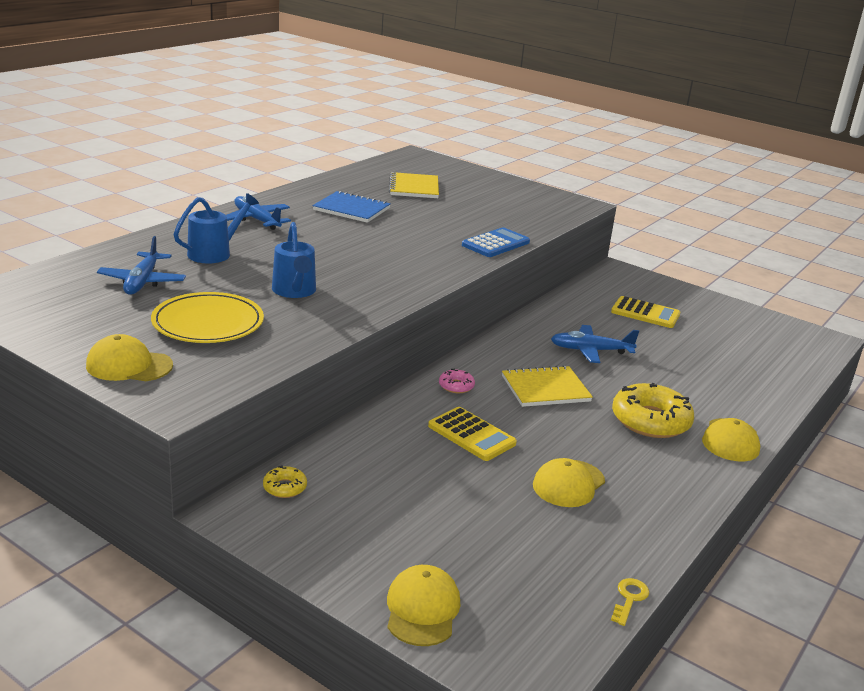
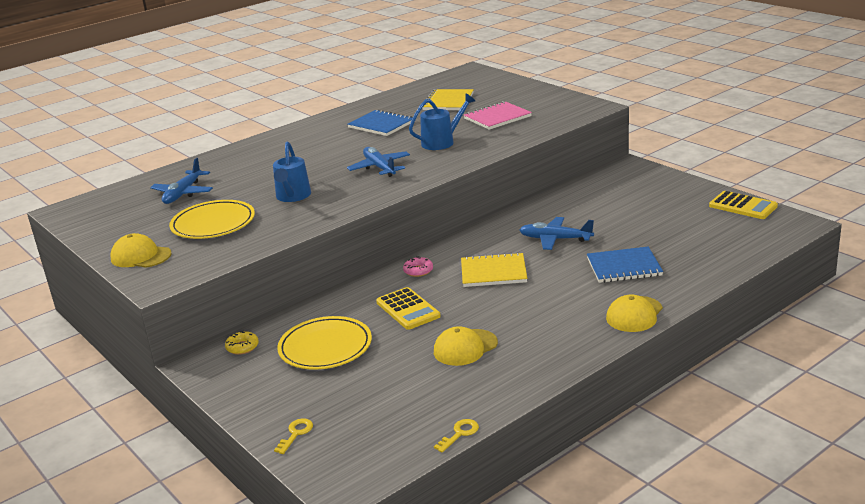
camera: 20 degrees right, 0 degrees up
(214, 253) = (249, 168): blue watering can -> blue watering can (442, 142)
(257, 220) = (297, 139): blue plane -> blue plane (379, 168)
(395, 485) = (325, 347): none -> yellow plate
(422, 609) = (296, 434): yellow cap -> yellow key
(483, 209) = (497, 117): none -> pink notebook
(496, 244) = (487, 148): blue calculator -> none
(645, 313) = (629, 205): yellow calculator -> yellow calculator (743, 206)
(650, 421) = (570, 298): yellow donut -> none
(684, 384) = (624, 267): none -> blue notebook

